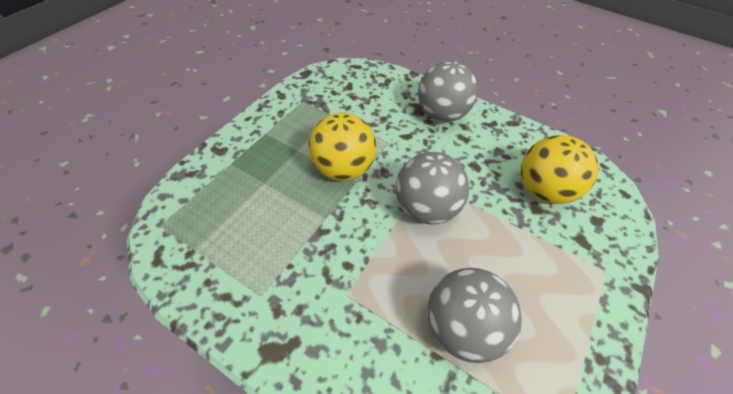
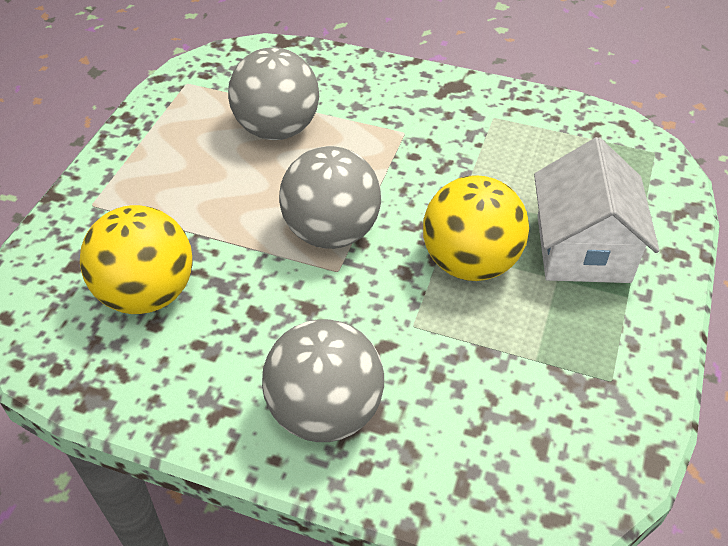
camera: 170 degrees right, 5 degrees down
(270, 163) = (582, 248): none -> white house

